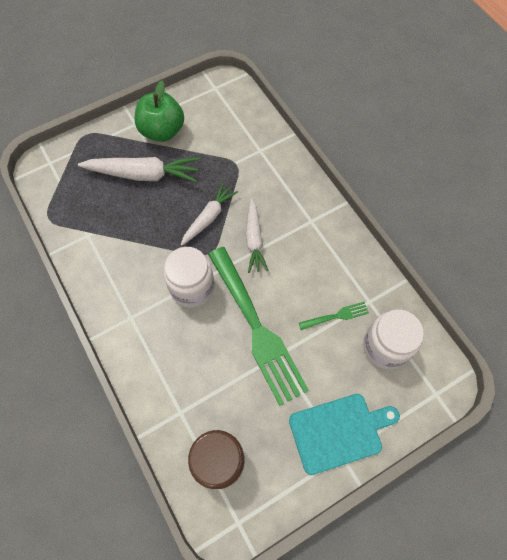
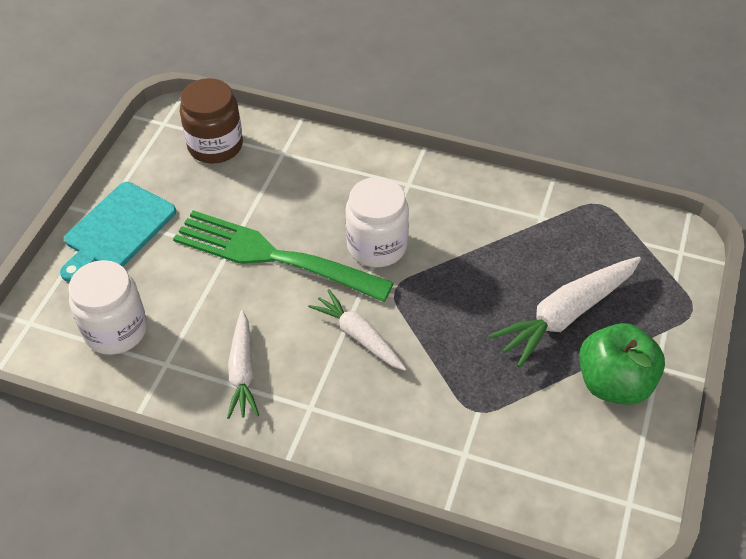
camera: 140 degrees right, 15 degrees down
(208, 217) = (436, 323): white carrot -> white carrot (242, 371)
(336, 316) = (194, 323): green fork -> none

